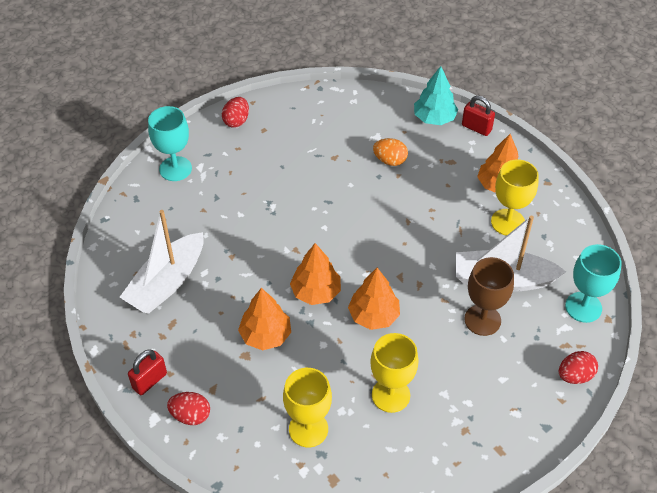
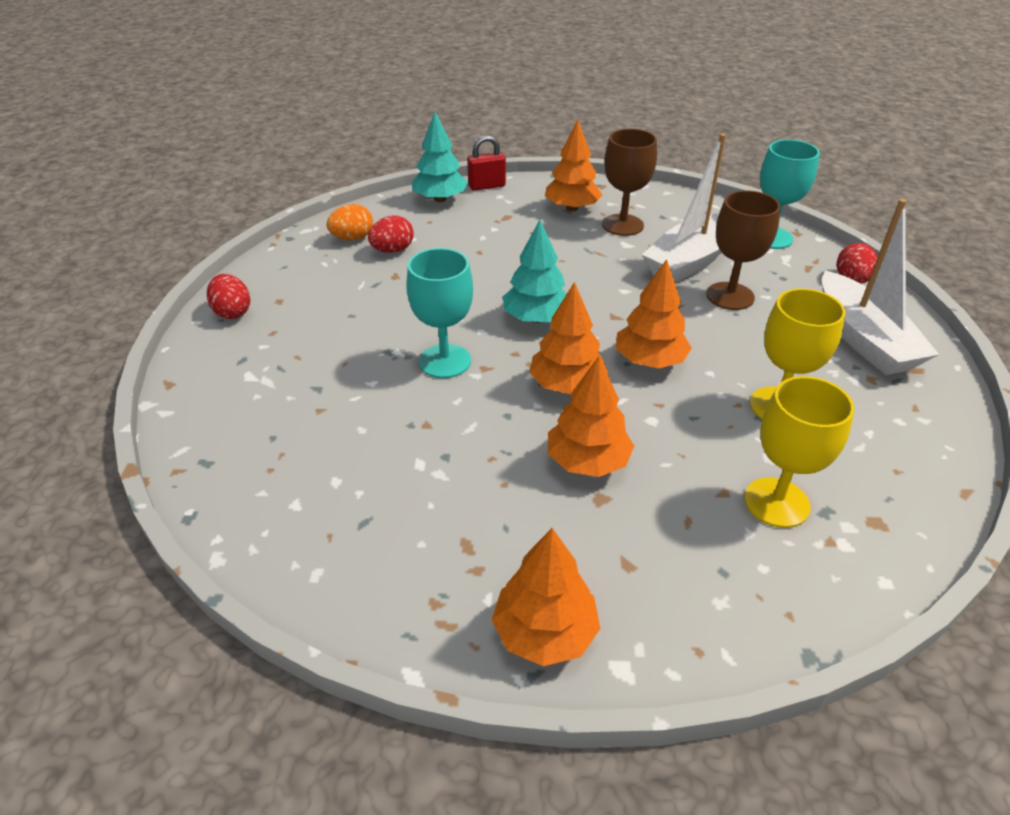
camera: 50 degrees left, 10 degrees down
(150, 381) = (544, 632): red padlock -> orange tree
(167, 282) = (390, 510): white boat -> white boat (863, 339)
(175, 169) = (218, 398): turquoise goblet -> turquoise goblet (445, 361)
(191, 415) = (654, 617): red egg -> red egg (392, 250)
(360, 243) = (536, 318): none -> turquoise tree
(390, 160) = (453, 247): orange egg -> orange egg (352, 238)
(508, 222) = (622, 225): yellow goblet -> brown goblet

